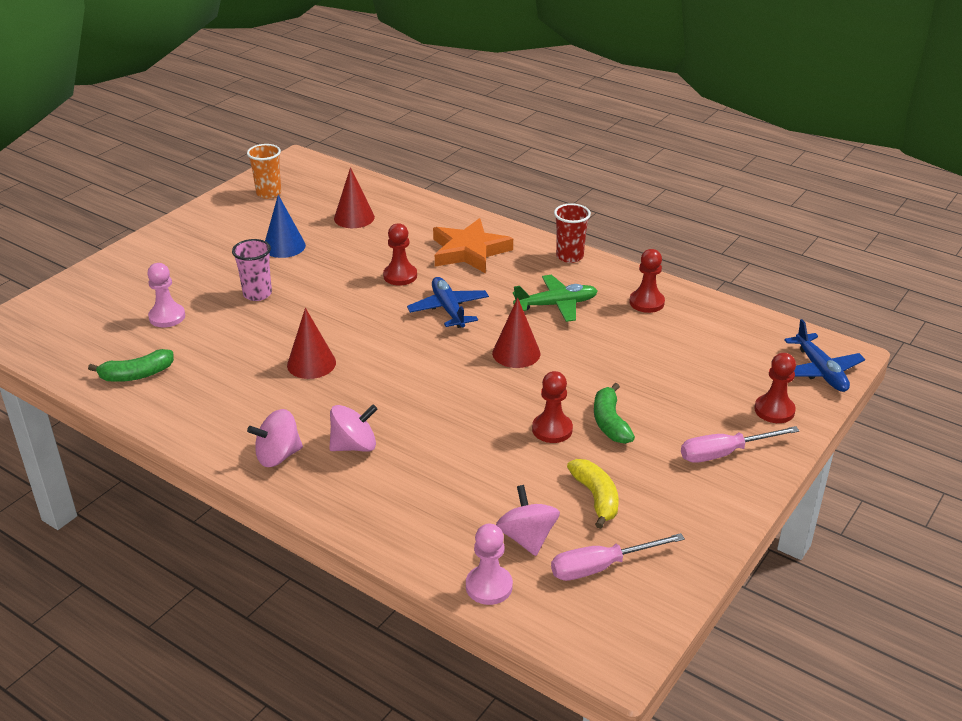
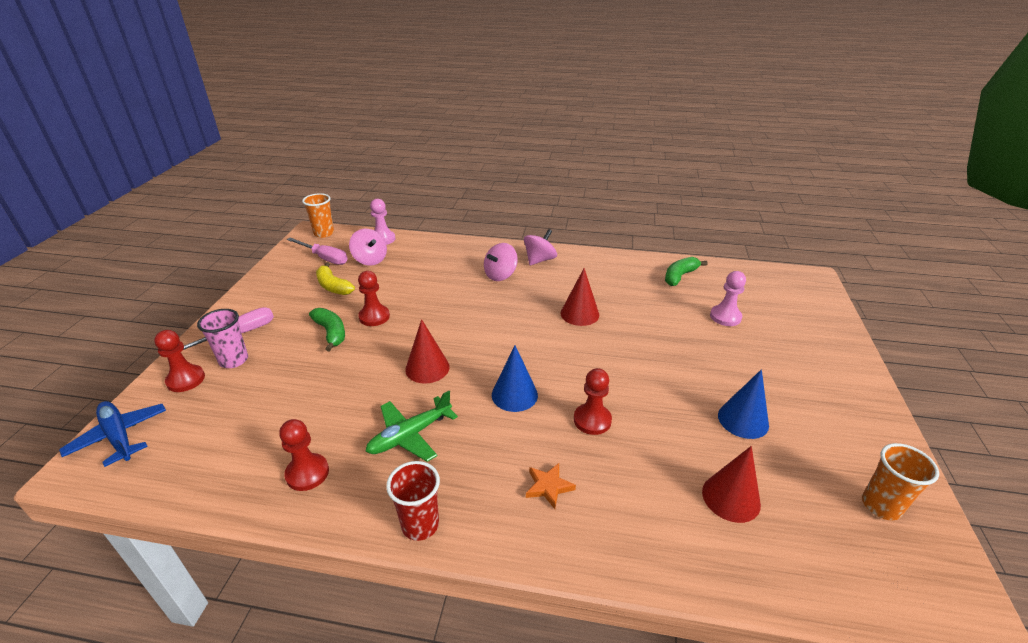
camera: 155 degrees right, 0 degrees up
(257, 294) = (691, 357): pink cup -> pink cup (234, 360)
(448, 309) = (514, 395): blue plane -> blue cone
(469, 251) = (548, 487): orange star -> orange star, size x0.47
(593, 643) = (324, 233): none -> orange cup
(601, 567) = (324, 258): pink screwdriver -> pink screwdriver turned 75 degrees clockwise

